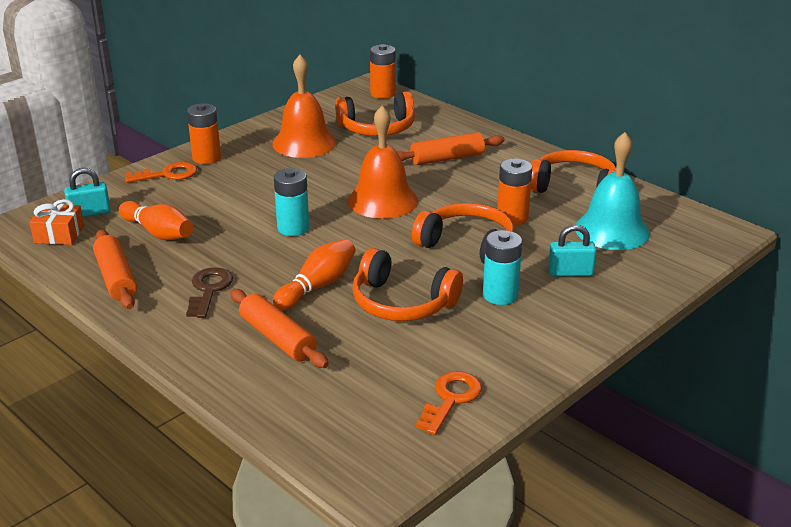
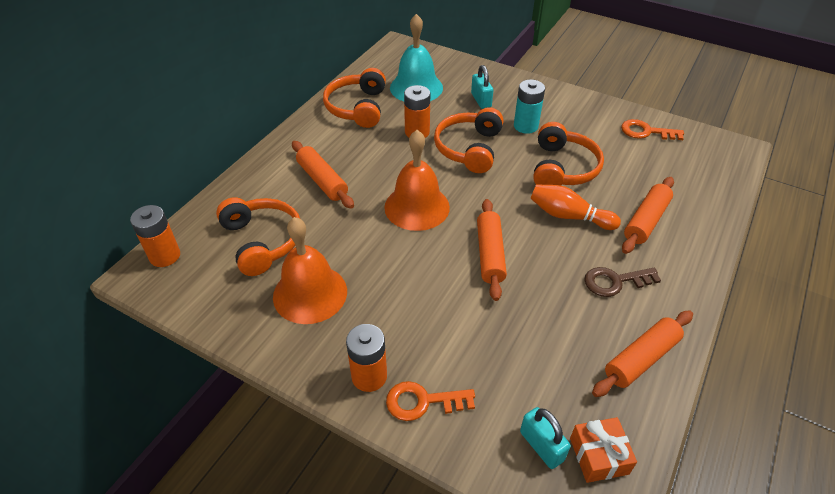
camera: 105 degrees left, 15 degrees up
(158, 233) = (548, 357): orange bowling pin -> none
(167, 174) = (423, 401): orange key -> orange key turned 60 degrees counterclockwise
(293, 228) = (490, 254): turquoise battery -> orange rolling pin

